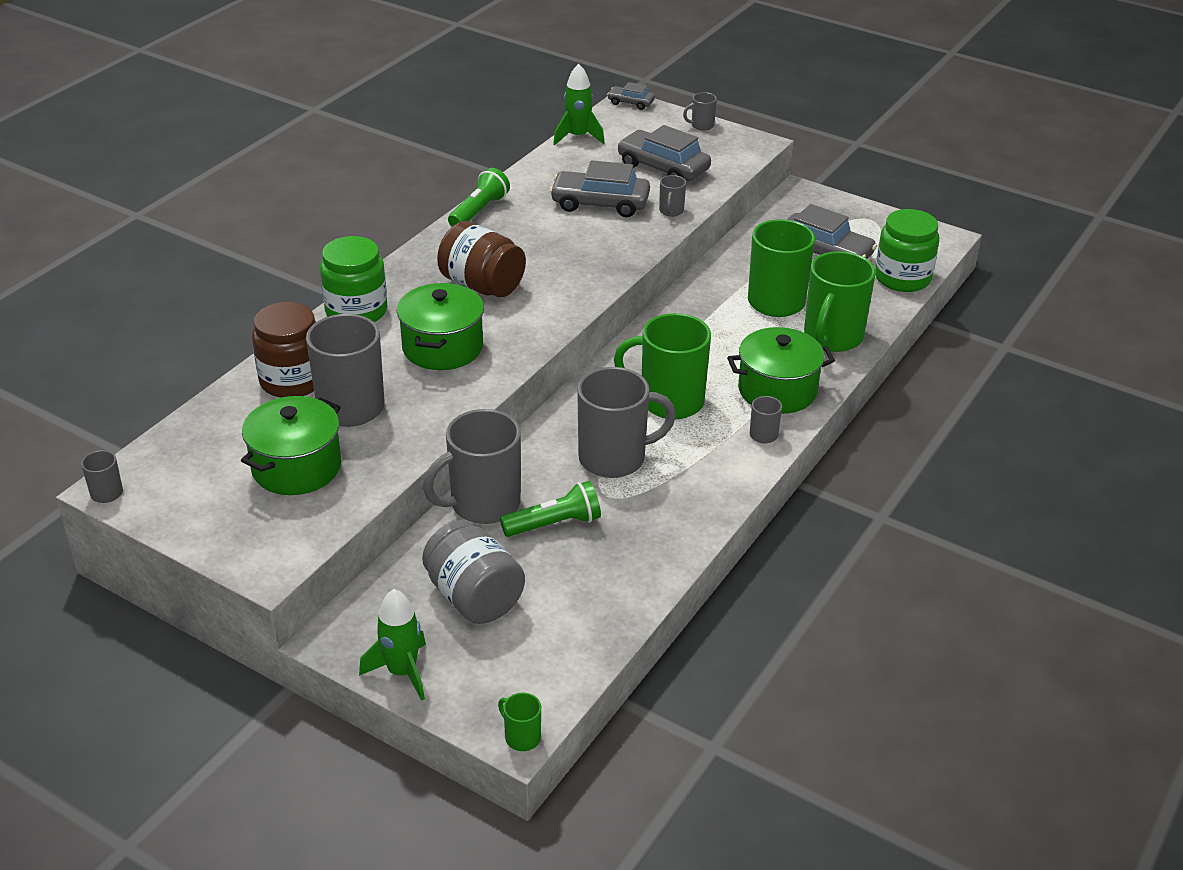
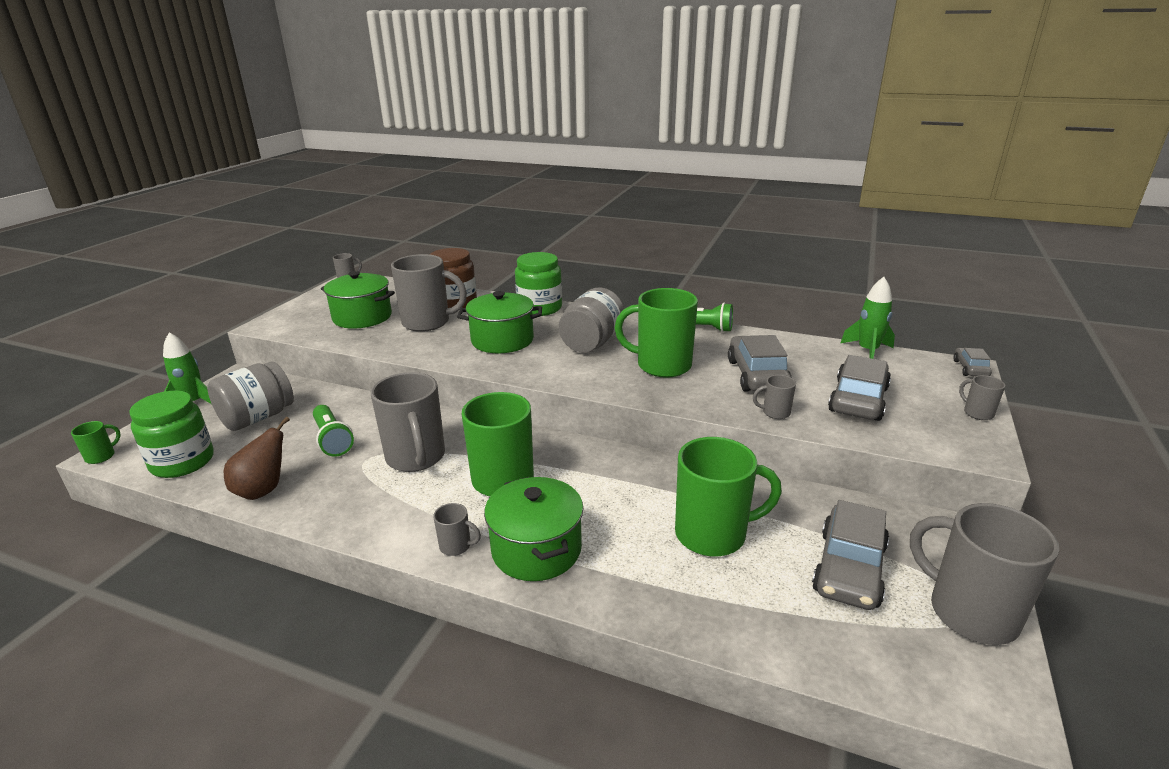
camera: 80 degrees right, 10 degrees down
(482, 285) = (592, 343): brown jar -> grey jar
(483, 504) = (361, 407): grey mug -> grey mug (969, 612)
(643, 570) = (263, 490): none -> brown pear
(832, 337) = (658, 589): green mug -> green mug (662, 365)
(902, 278) = (844, 658): green jar -> green jar (182, 462)

